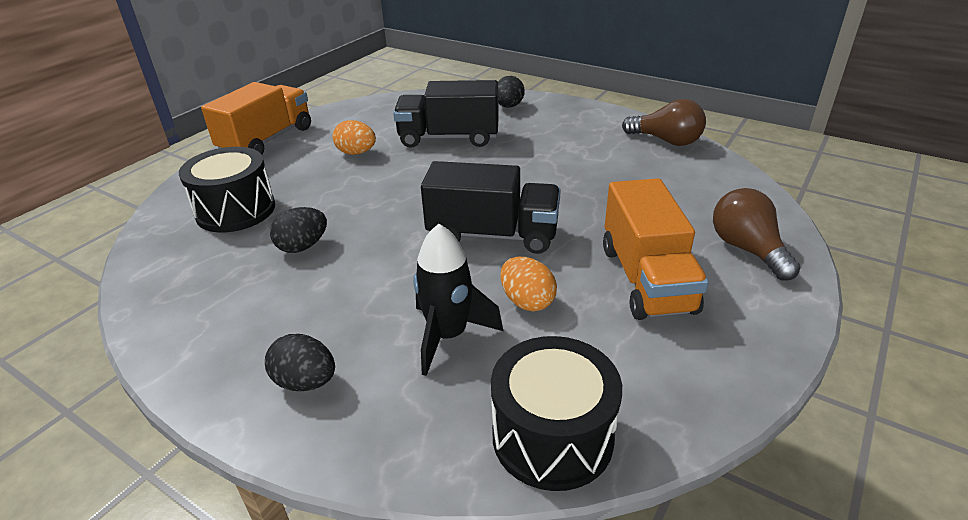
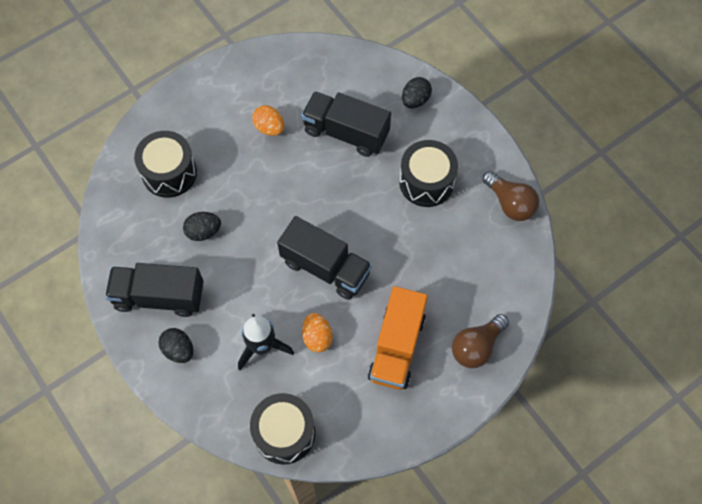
camera: 20 degrees right, 30 degrees up
(251, 327) = (159, 296): none -> black truck
(267, 140) = (208, 81): orange truck -> none
(564, 148) = (426, 182): none -> black drum
(747, 249) = (476, 346): brown light bulb -> brown light bulb turned 135 degrees counterclockwise

